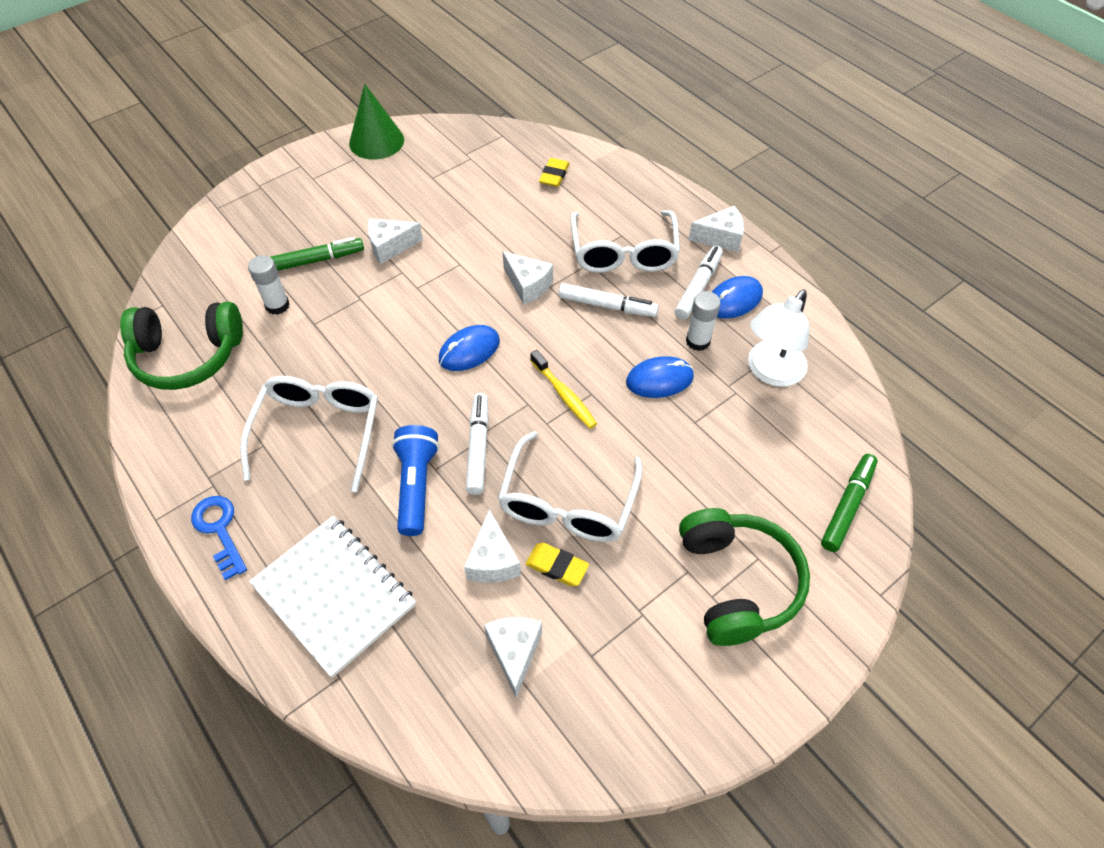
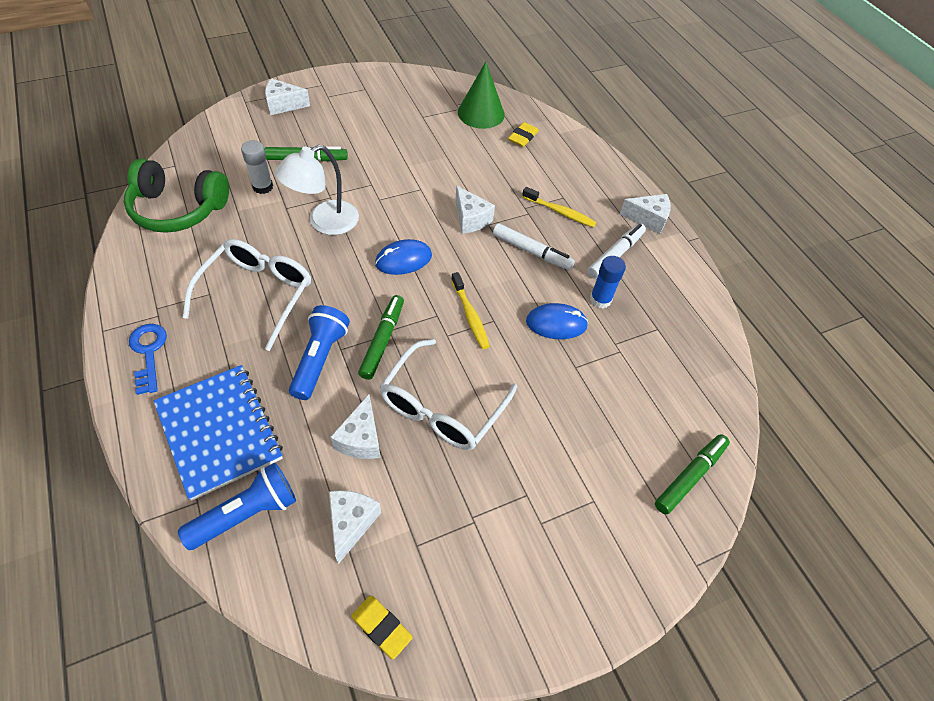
camera: 10 degrees right, 0 degrees up
(334, 595) = (219, 431): white notebook -> blue notebook
(376, 141) = (388, 79): green cone -> green cone (481, 113)
(390, 246) = (369, 162): white cheese -> white cheese (283, 105)
(398, 674) = (247, 513): none -> blue flashlight
(478, 448) = (382, 341): white marker -> green marker
(557, 566) = (413, 459): yellow eraser -> yellow eraser (381, 627)
(623, 253) = (560, 212): white glasses -> yellow toothbrush
(698, 341) = (600, 299): white glue stick -> blue glue stick
(734, 300) = (643, 273): blue mouse -> none
(737, 583) = (567, 517): green headphones -> none
(770, 372) = (656, 341): white lamp -> white lamp (324, 222)

